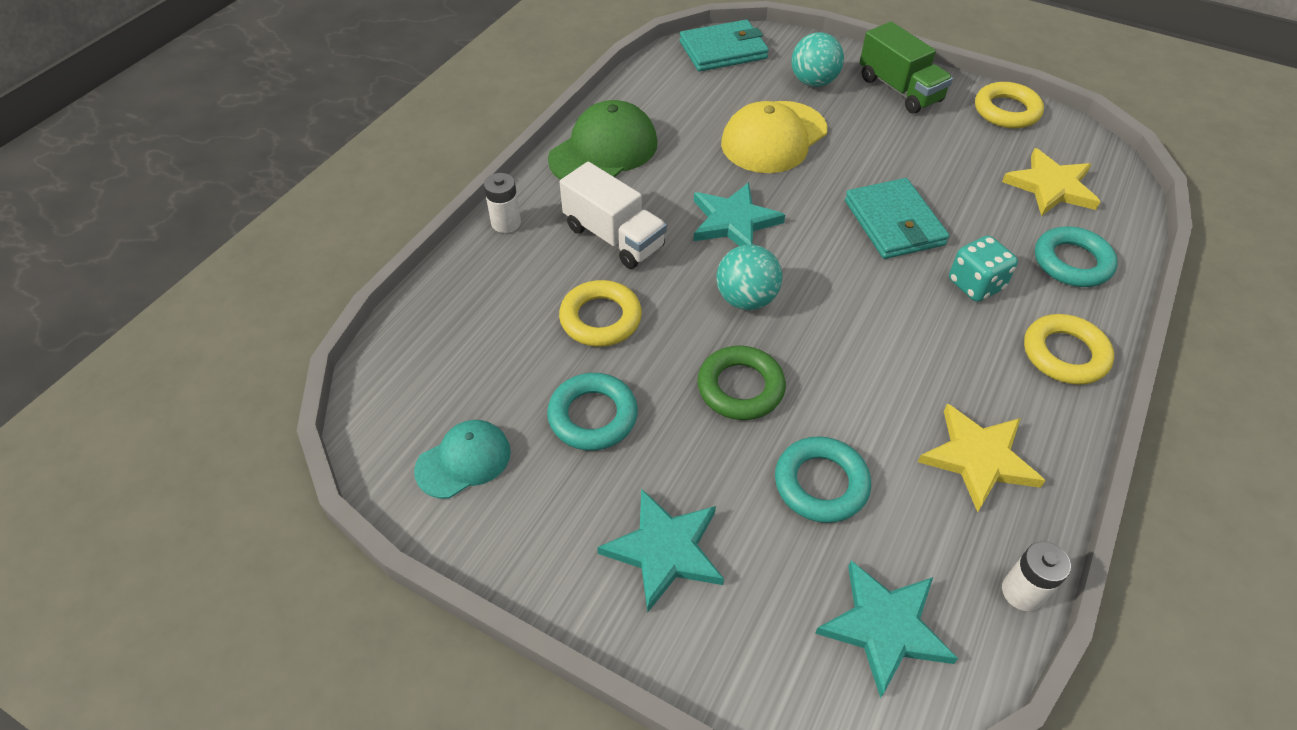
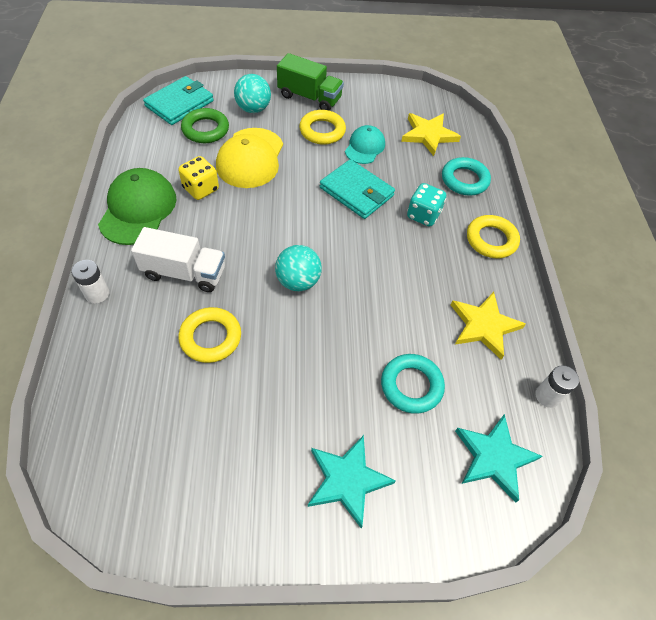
camera: 35 degrees left, 5 degrees up
(463, 461) = (176, 491): turquoise cap -> turquoise cap (365, 147)
(593, 416) = (247, 411): turquoise ring -> none
(690, 153) = (201, 189): none -> yellow dice
(733, 221) = (259, 229): turquoise star -> none
(740, 388) = (329, 345): green ring -> green ring (205, 129)
(1006, 111) = (378, 92): yellow ring -> yellow ring (322, 131)

